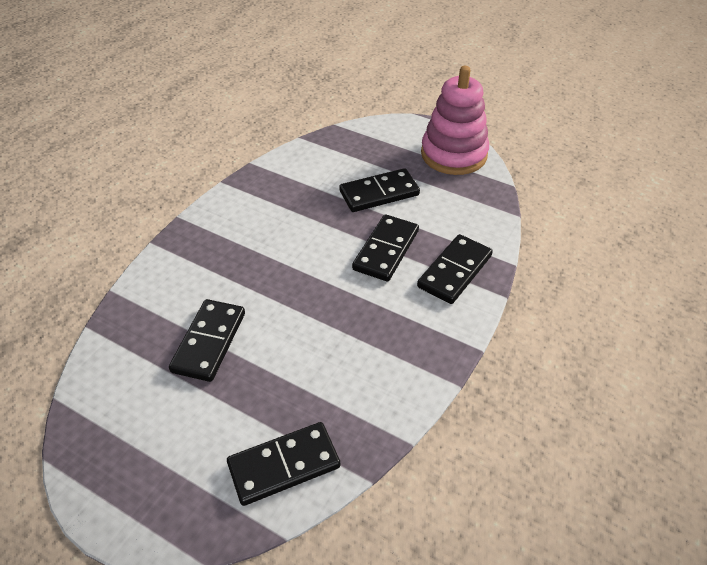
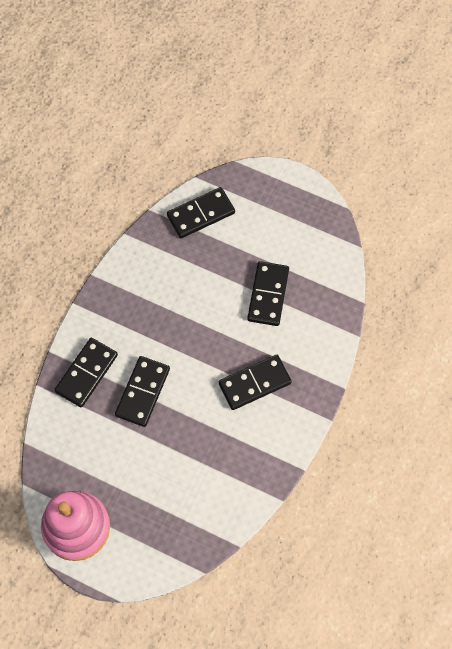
camera: 175 degrees right, 20 degrees up
(379, 193) = (150, 463): black domino -> black domino (254, 383)

